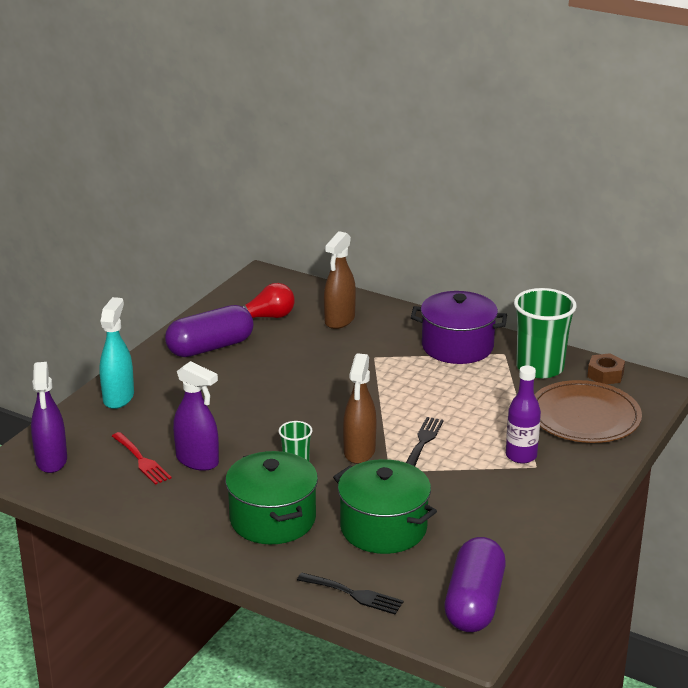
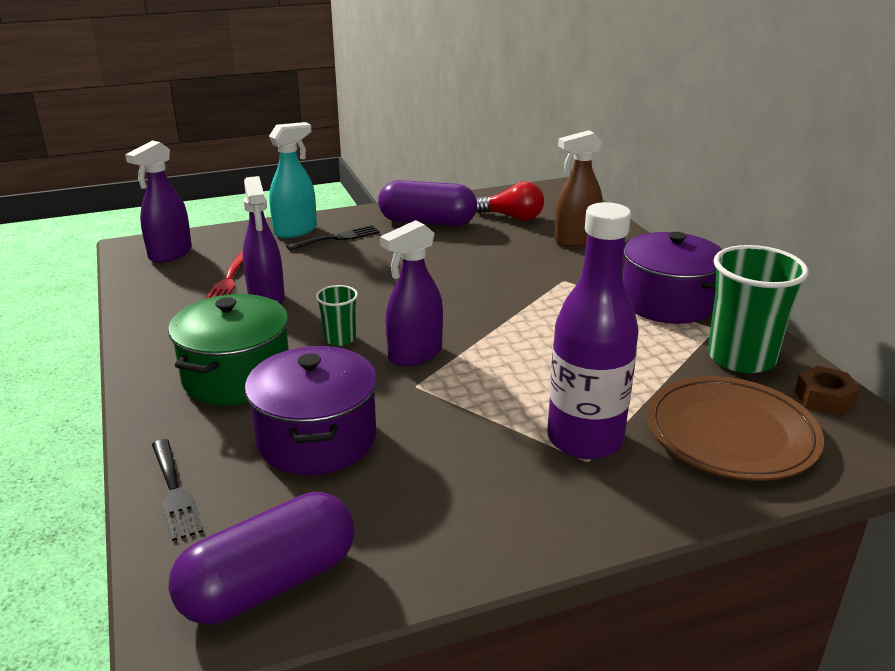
camera: 40 degrees right, 0 degrees up
(359, 452) = (415, 354): brown spray bottle -> purple spray bottle
(383, 528) = (317, 439): green pot -> purple pot
(423, 441) = (494, 374): black fork -> black fork (338, 238)
(521, 456) = (585, 439): purple bottle -> purple bottle, size x1.64

